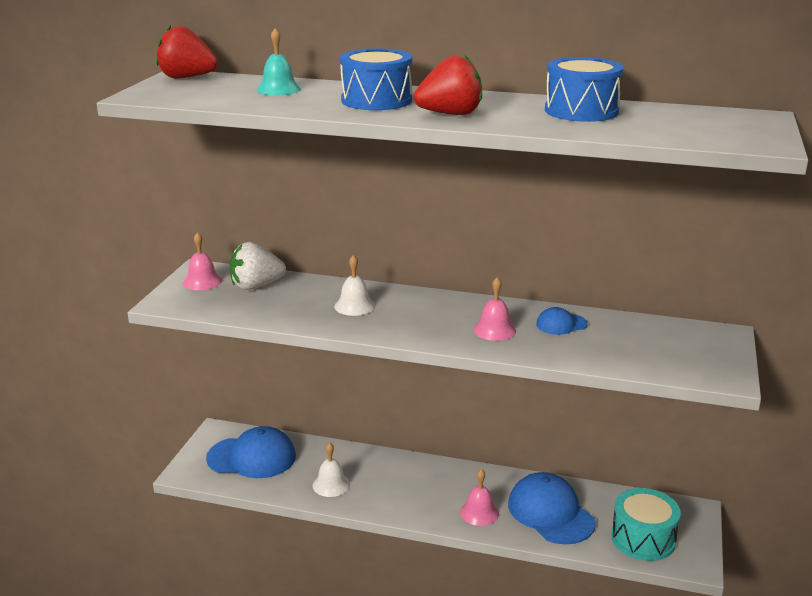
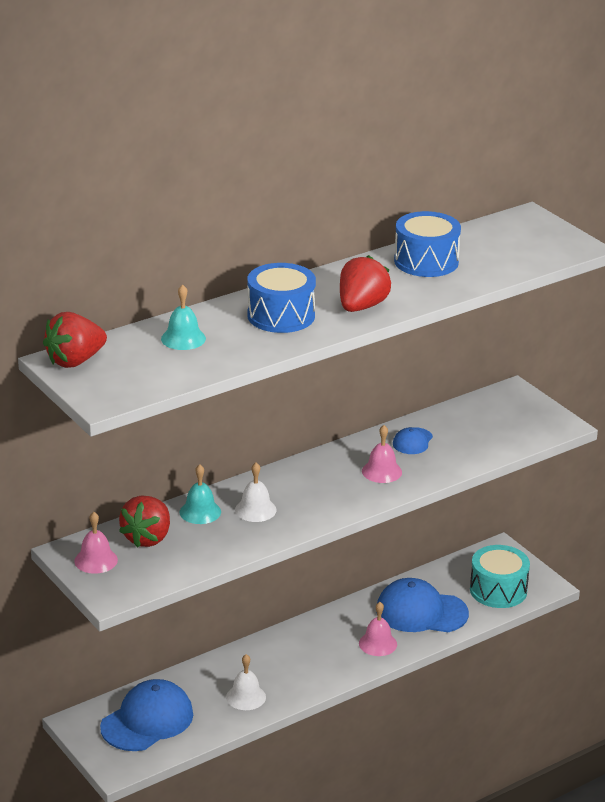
camera: 50 degrees left, 5 degrees up
(256, 286) = (147, 538): white strawberry -> red strawberry
(318, 289) = (200, 512): none -> turquoise bell

